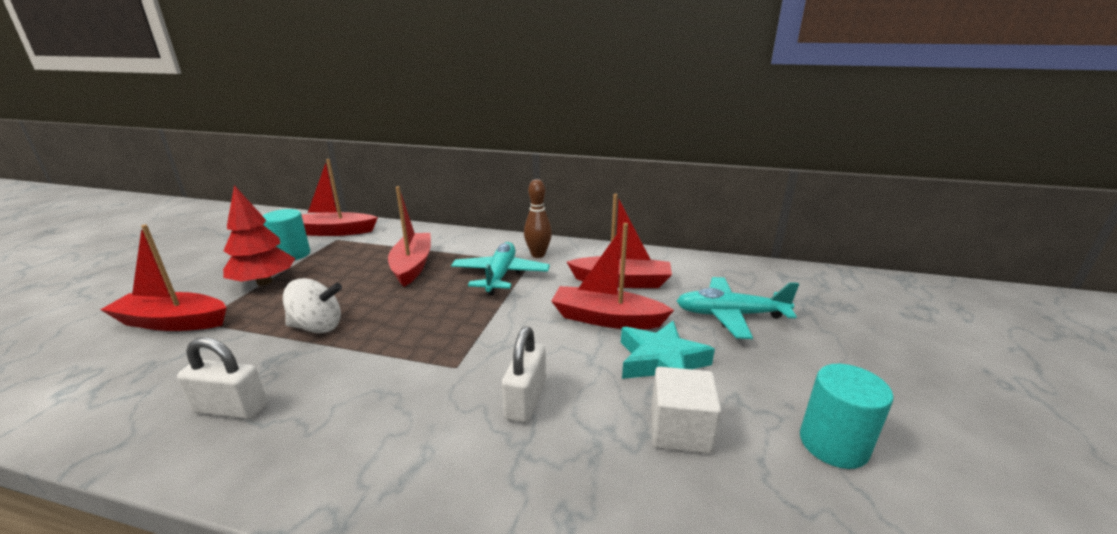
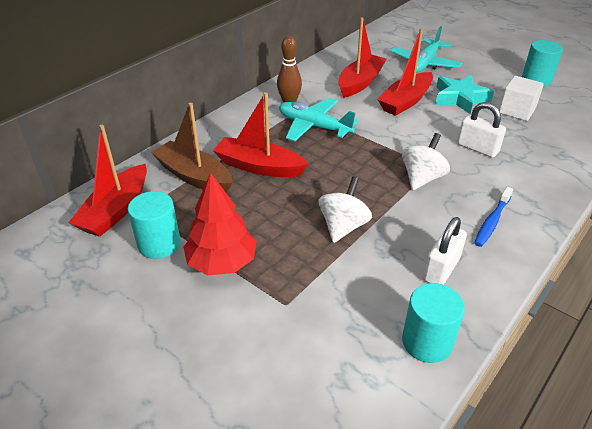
camera: 65 degrees left, 15 degrees up
(102, 418) = (427, 342): none -> turquoise cylinder
(172, 322) = (275, 324): red boat -> none
(335, 441) = (492, 221): none -> blue toothbrush
(387, 245) = (193, 176): none -> brown boat
(426, 362) = (422, 178): none -> white spinning top

